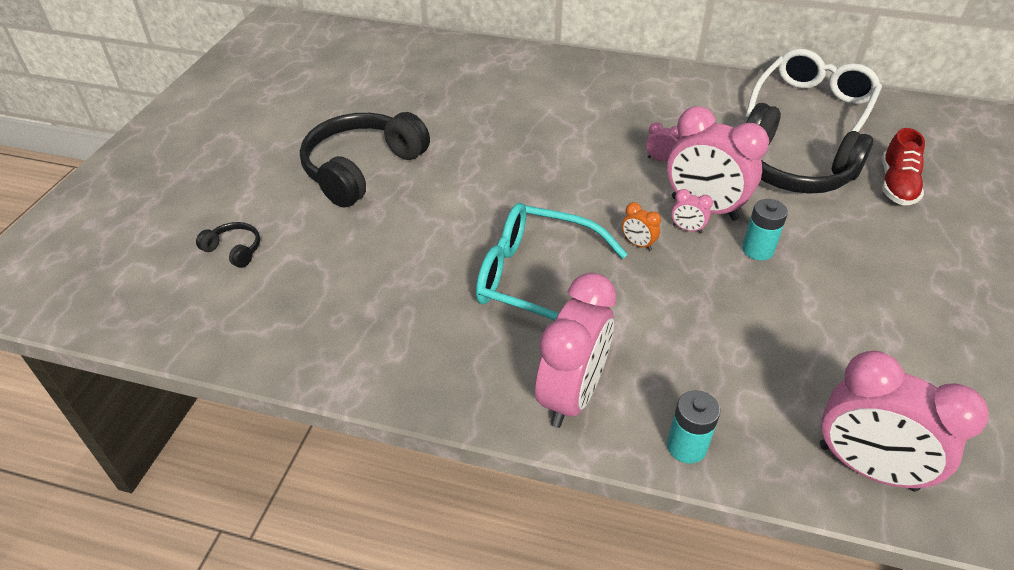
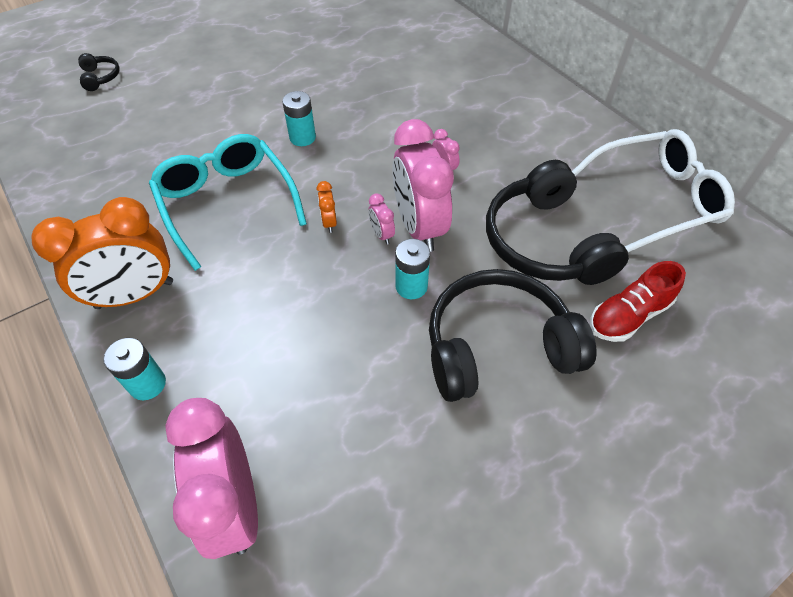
camera: 40 degrees right, 10 degrees up
(362, 169) = (234, 63): black headphones -> black headphones (497, 346)
(520, 196) = (302, 138): none -> turquoise battery
(571, 395) = (135, 295): pink clock -> orange clock

